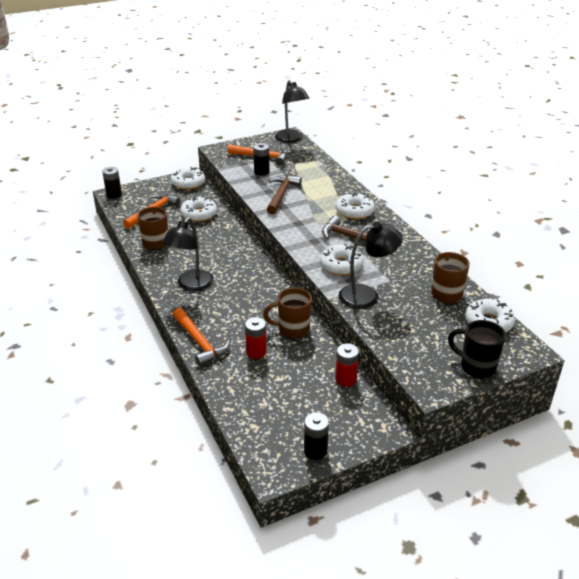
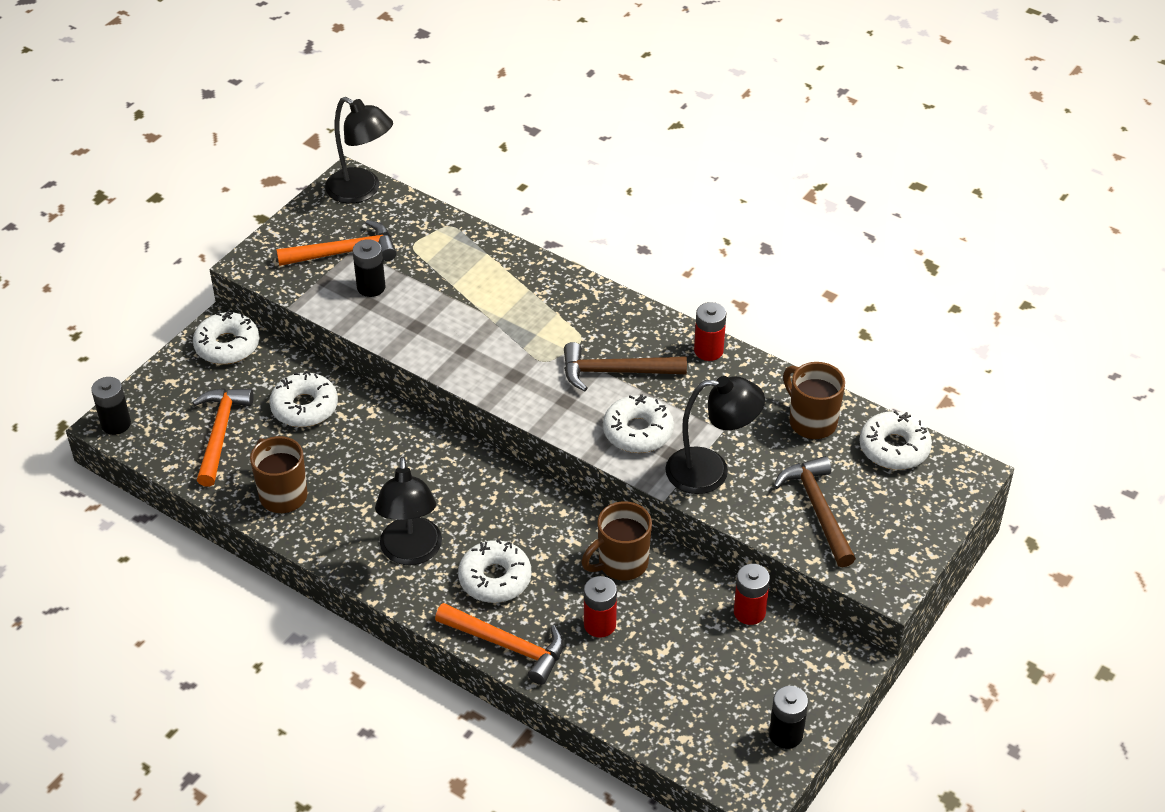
camera: 30 degrees left, 10 degrees up
(281, 195) = (443, 326): brown hammer -> brown hammer (817, 510)
(354, 211) = (582, 316): white donut -> white donut (495, 579)
(367, 295) = (711, 471): black lamp -> black lamp turned 45 degrees clockwise
(411, 245) = (708, 350): none -> red battery
(476, 366) = (920, 526): black mug -> none

